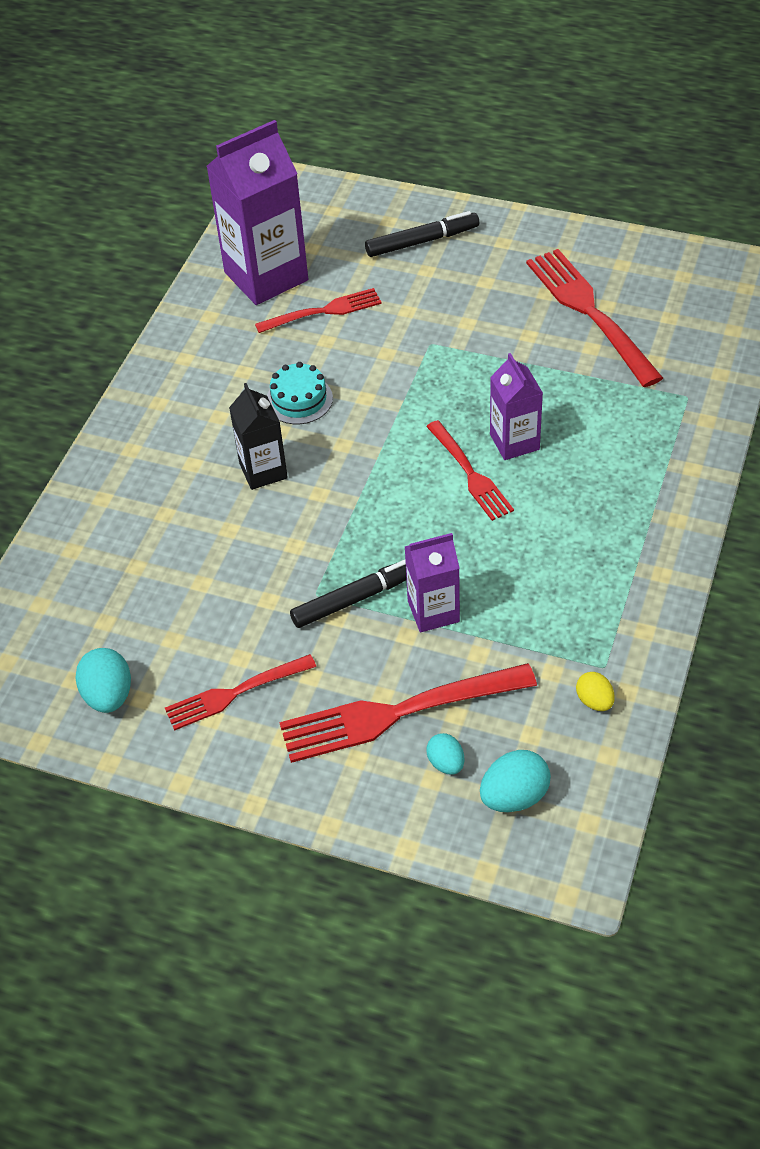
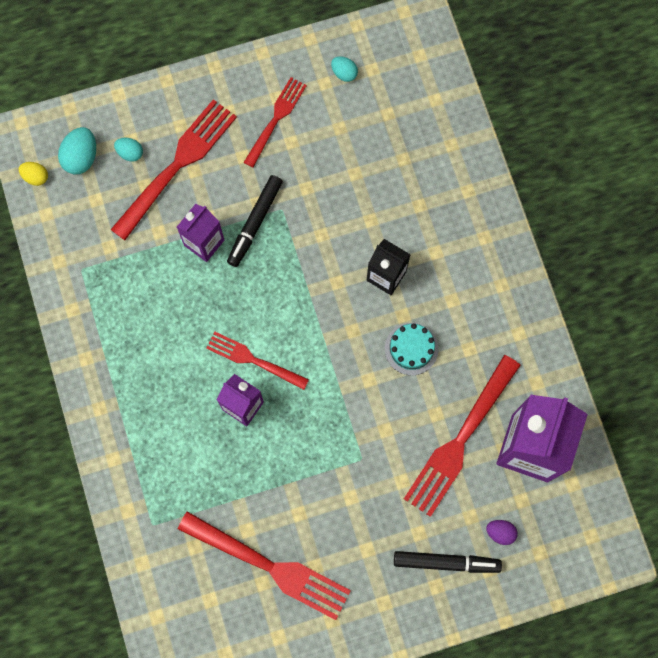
camera: 140 degrees right, 25 degrees up
(108, 695) = (344, 73): turquoise egg -> turquoise egg, size x0.62
(324, 311) = (460, 440): red fork -> red fork, size x1.64
(353, 237) = (500, 532): none -> purple egg
(421, 241) = (445, 562): black marker -> black marker turned 120 degrees counterclockwise
(594, 701) = (73, 243): yellow egg -> yellow egg (36, 177)

